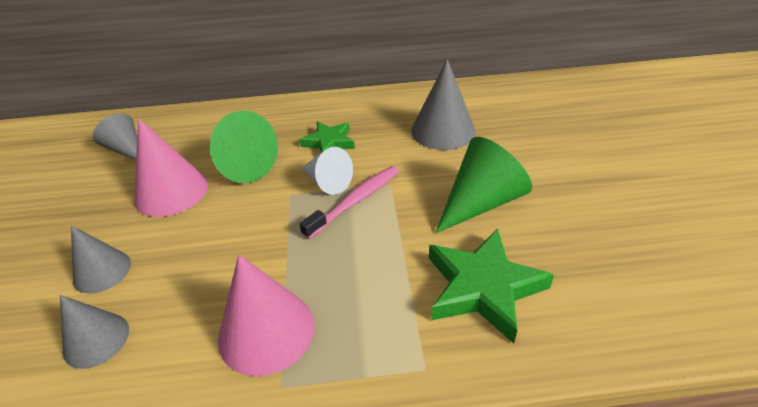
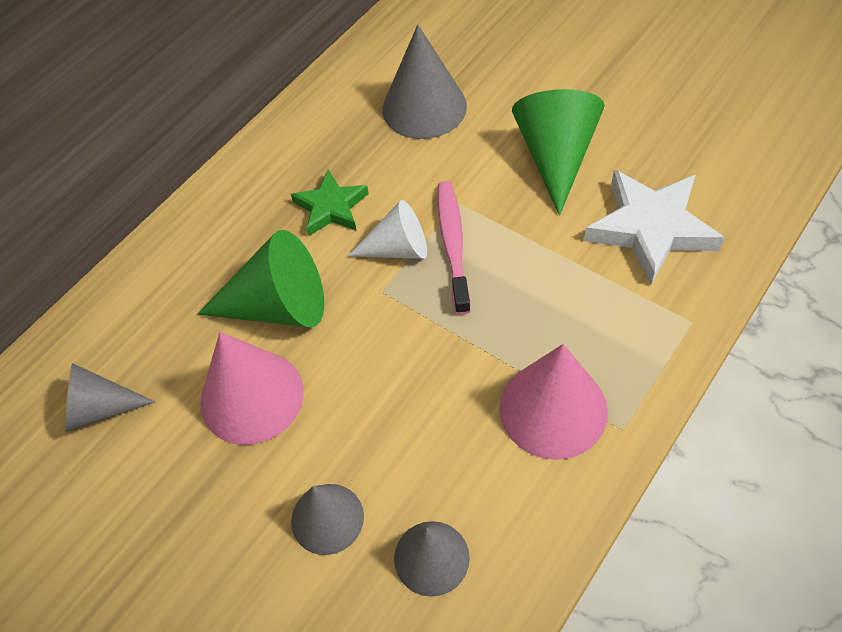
camera: 45 degrees left, 15 degrees up
(483, 287) = (650, 229): green star -> white star

